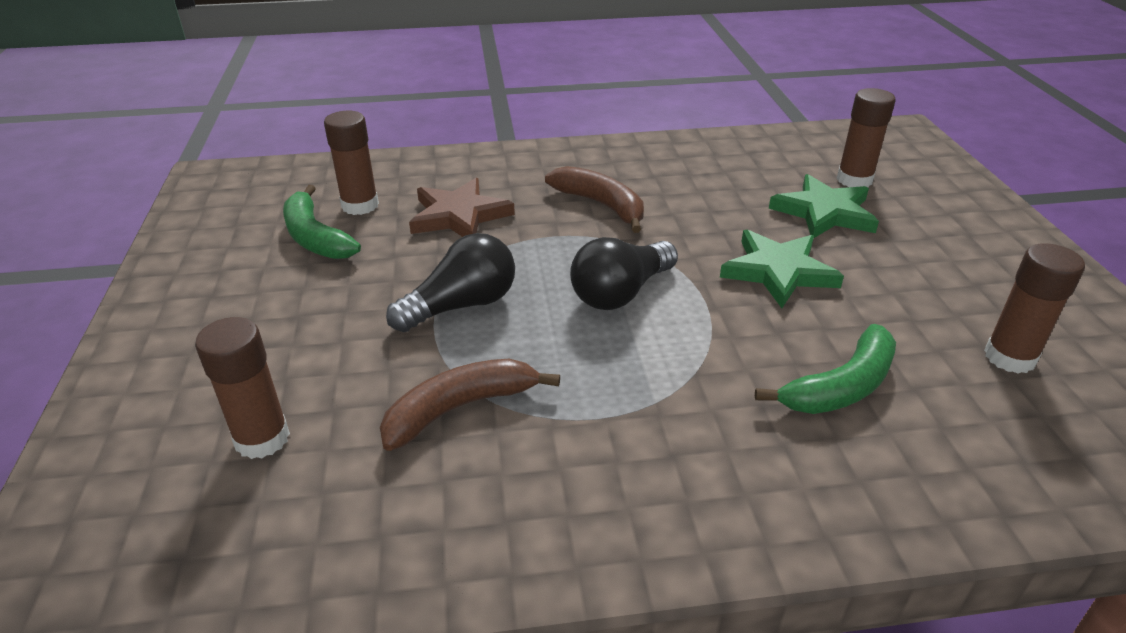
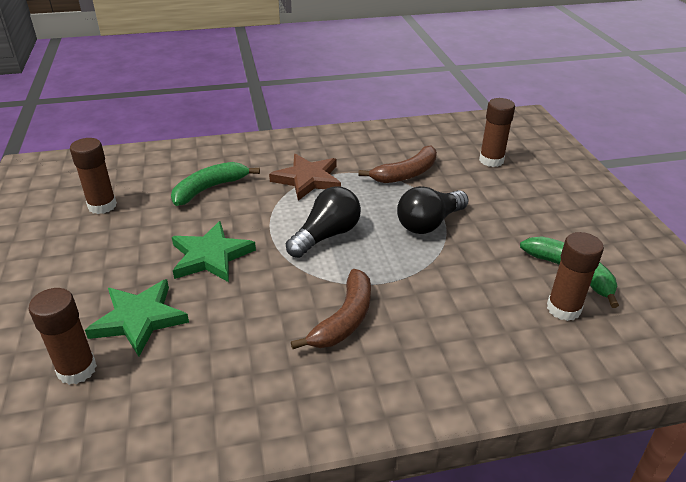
camera: 175 degrees right, 0 degrees up
(459, 215) = (468, 300): brown star -> brown star (308, 179)
(601, 205) = (344, 319): brown banana -> brown banana turned 105 degrees counterclockwise

